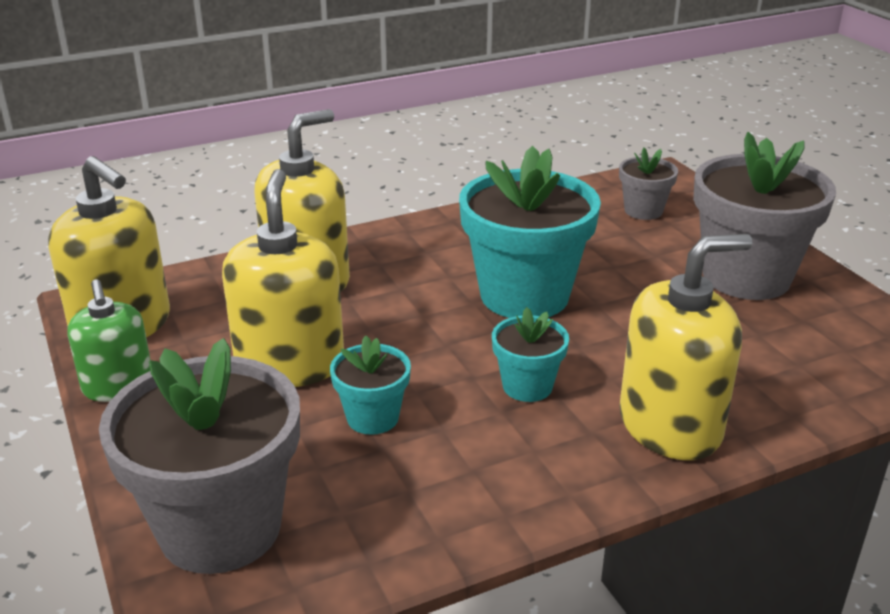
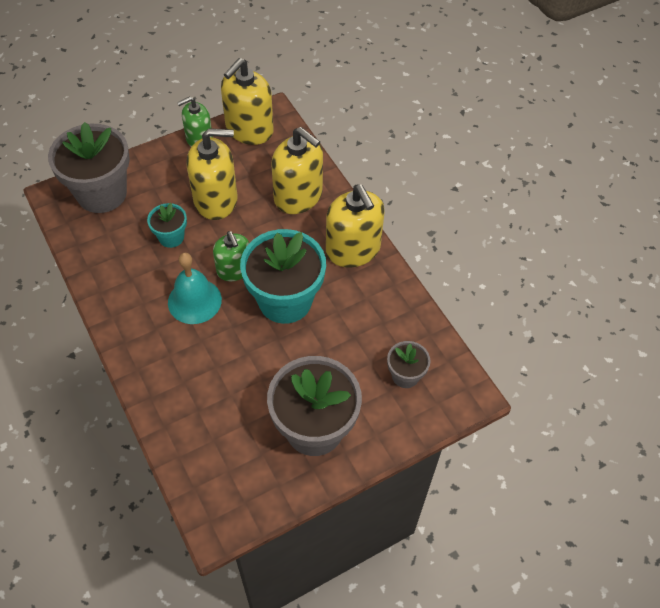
camera: 85 degrees right, 25 degrees up
(459, 343) = (234, 270): none -> green soap dispenser
(527, 386) = (194, 301): turquoise flower pot -> turquoise bell
(670, 426) = (158, 364): yellow soap dispenser -> yellow soap dispenser (353, 249)

